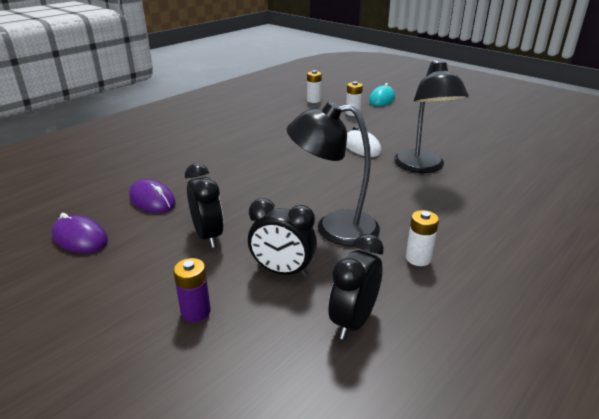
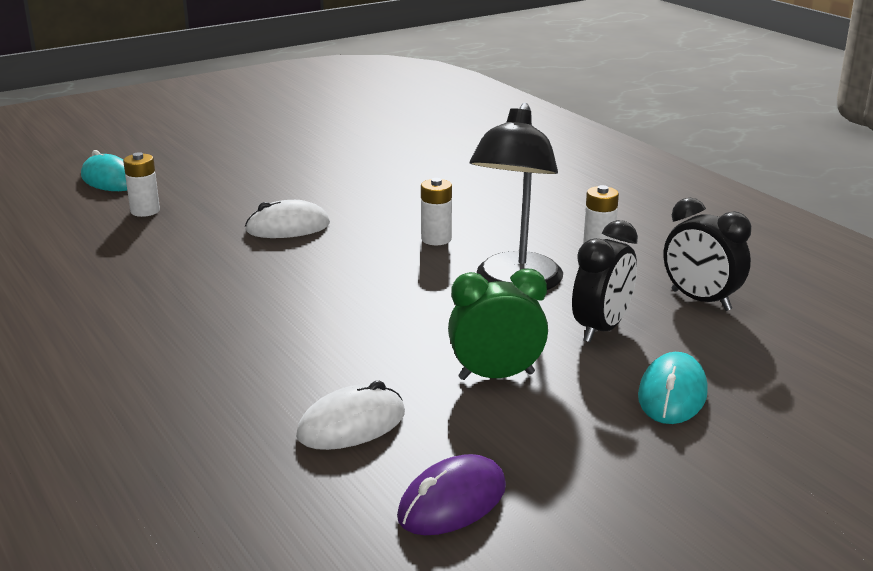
camera: 75 degrees left, 5 degrees down
(152, 200) = (351, 425): purple mouse -> white mouse
(195, 312) = (672, 394): purple battery -> turquoise mouse
(208, 236) = (496, 376): black clock -> green clock
(313, 100) = (40, 233): white battery -> white battery (436, 239)
(422, 167) = (385, 202): black lamp -> none

